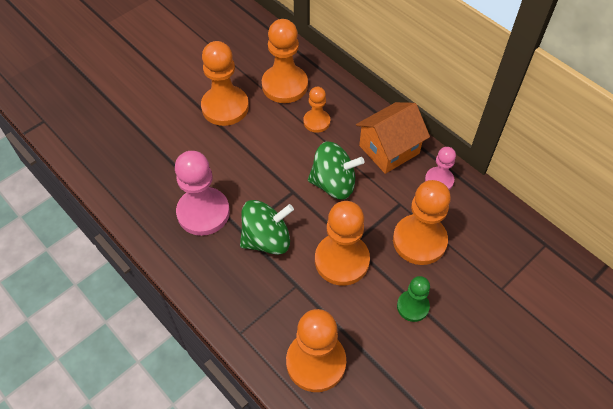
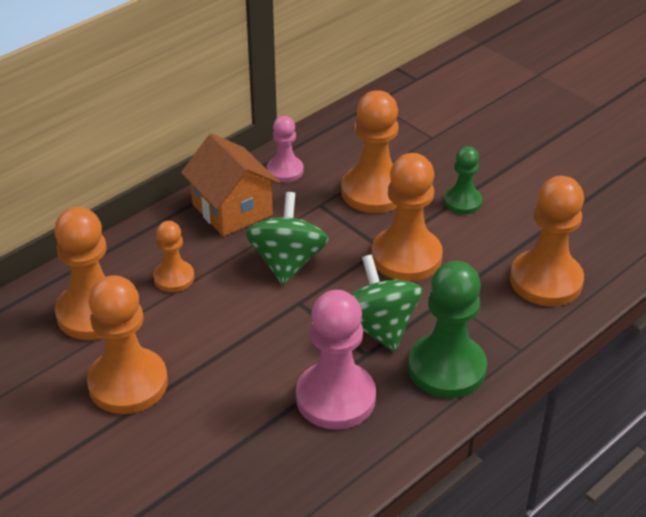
camera: 90 degrees left, 15 degrees down
(224, 280) = (446, 368): none -> green pawn

